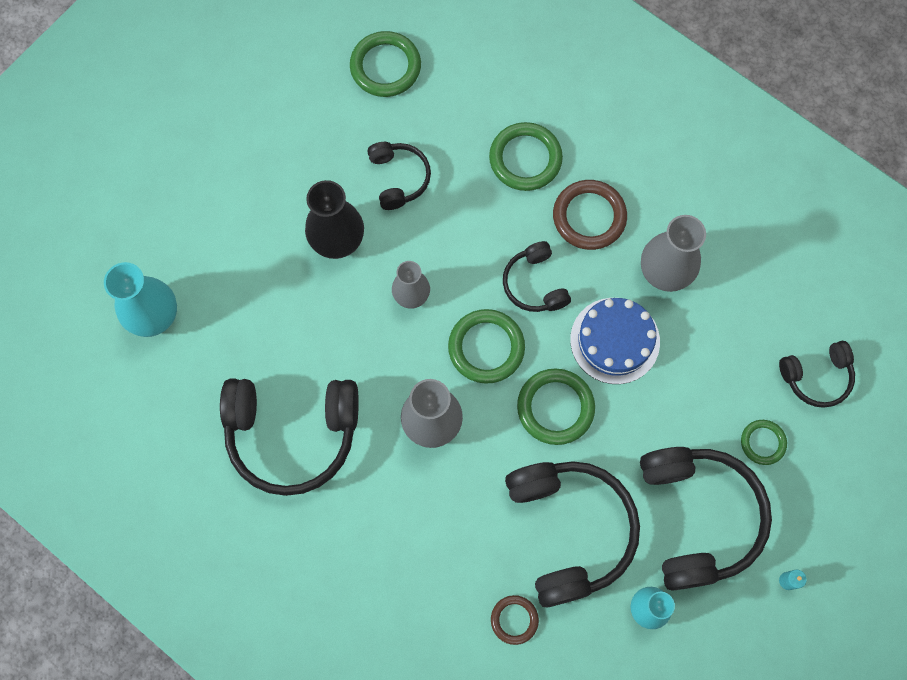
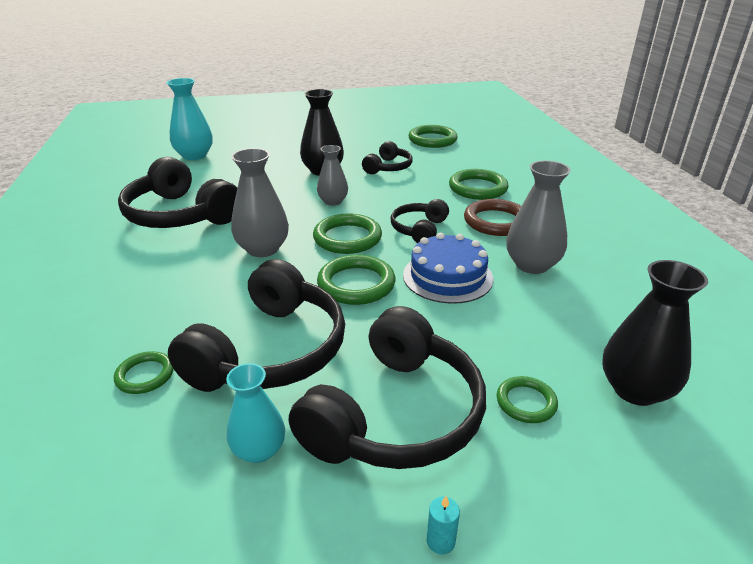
camera: 40 degrees right, 40 degrees down
(514, 620) = (145, 375): brown ring -> green ring
(816, 377) = (635, 389): black headphones -> black vase

